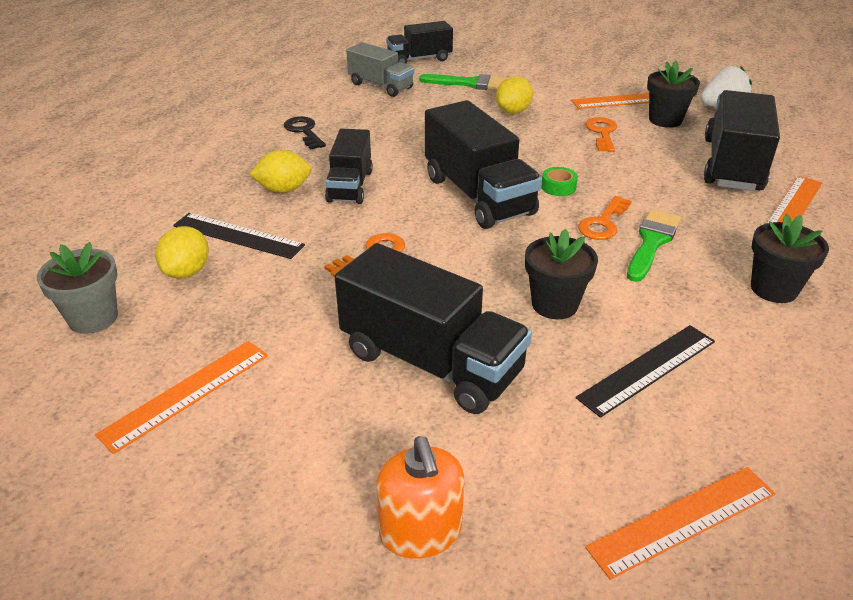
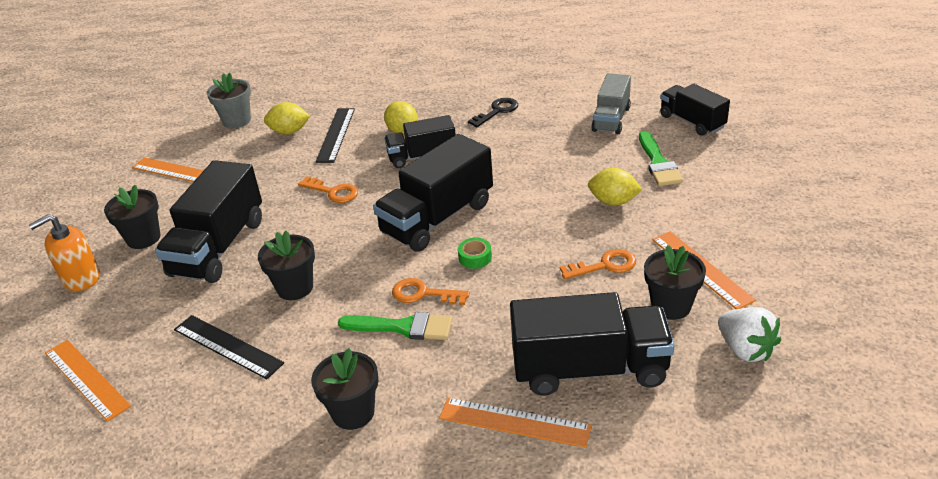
camera: 75 degrees right, 0 degrees up
(353, 444) = (143, 238): none -> black flower pot

